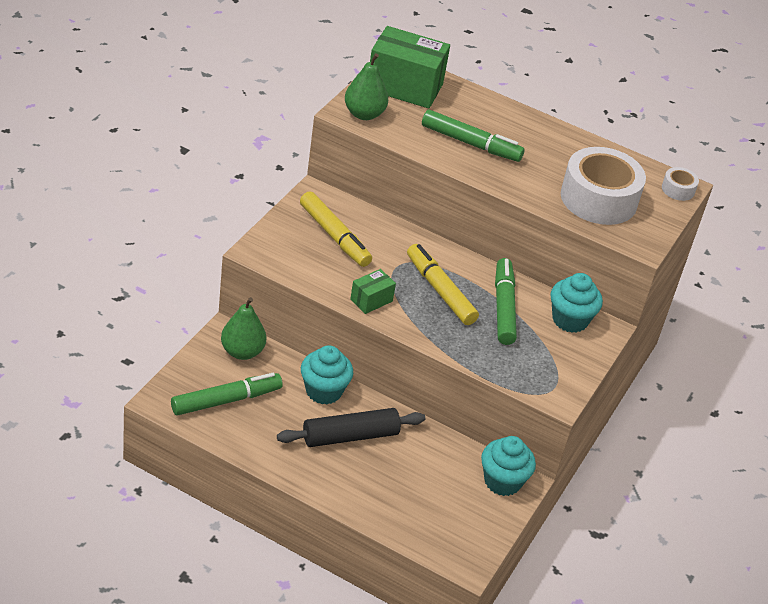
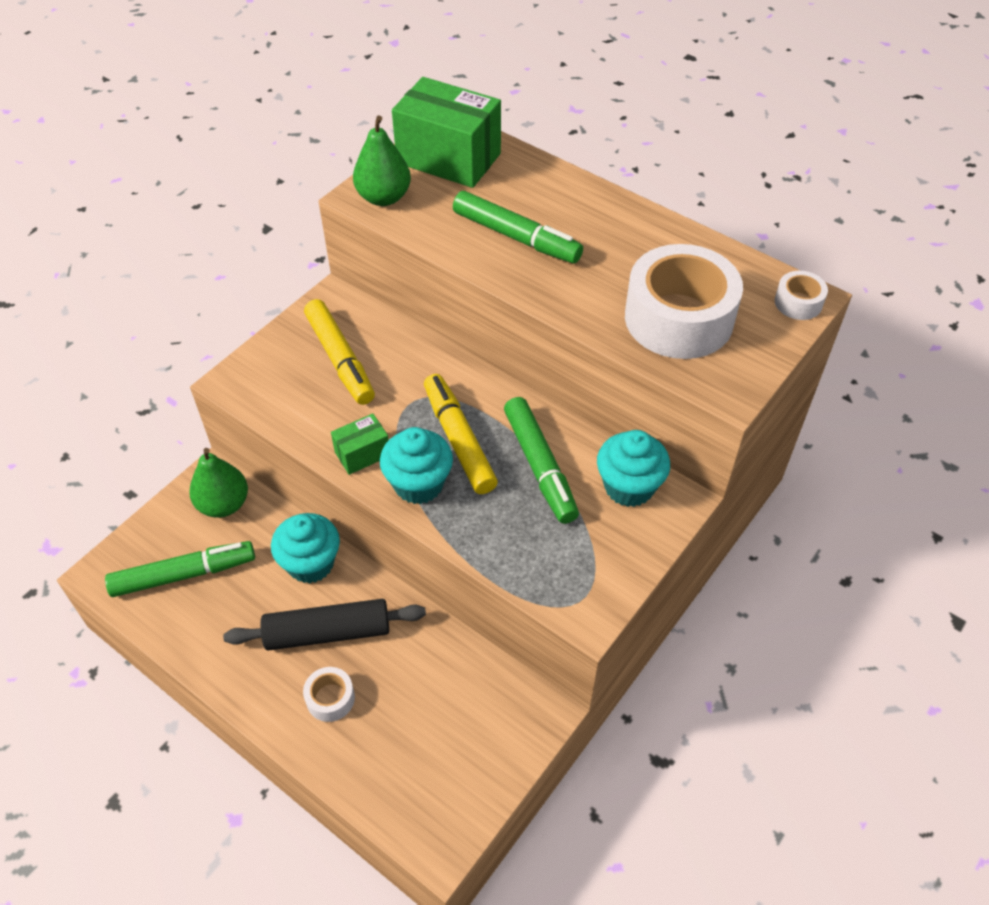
camera: 15 degrees right, 10 degrees up
(364, 478) = (330, 698): none -> white tape
(502, 481) = (516, 710): turquoise cupcake -> turquoise cupcake (418, 484)
(503, 307) = (540, 466): green marker -> green marker turned 150 degrees clockwise

